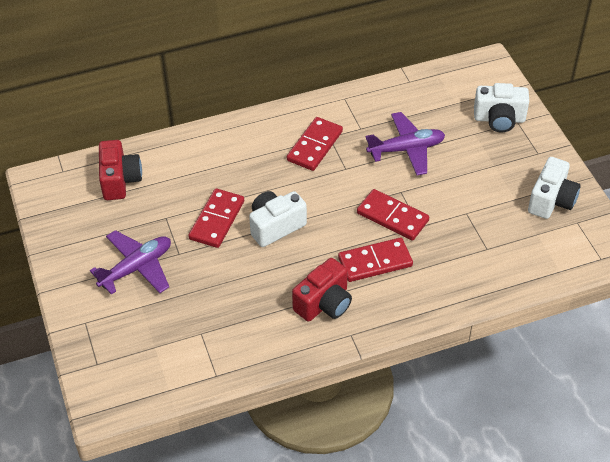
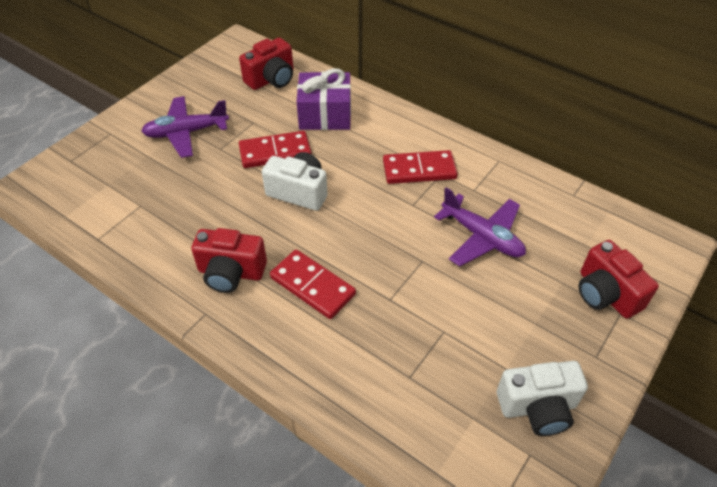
camera: 55 degrees right, 0 degrees up
(136, 268) = (186, 133): purple plane -> purple plane turned 150 degrees clockwise
(201, 168) = (325, 115): none -> purple gift
(392, 217) = (383, 270): red domino -> none
(499, 119) = (605, 294): white camera -> red camera

